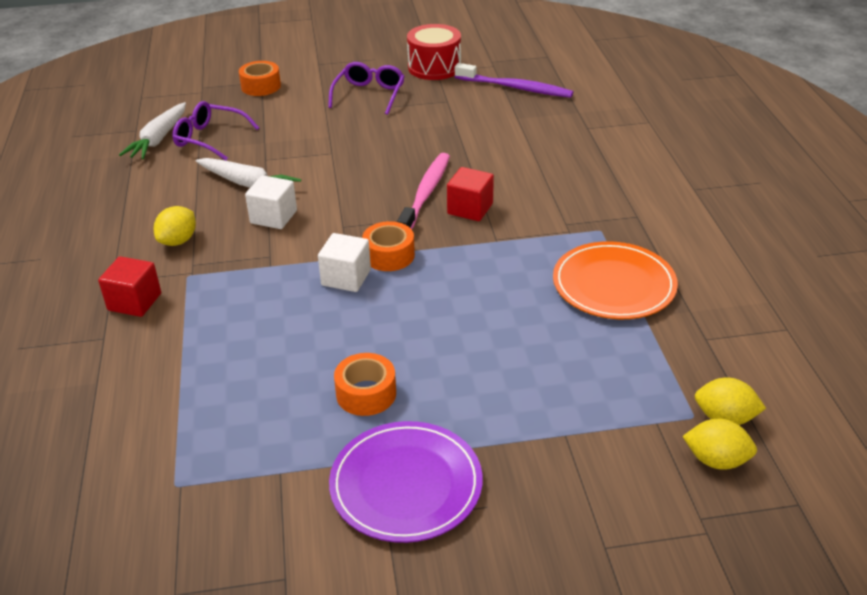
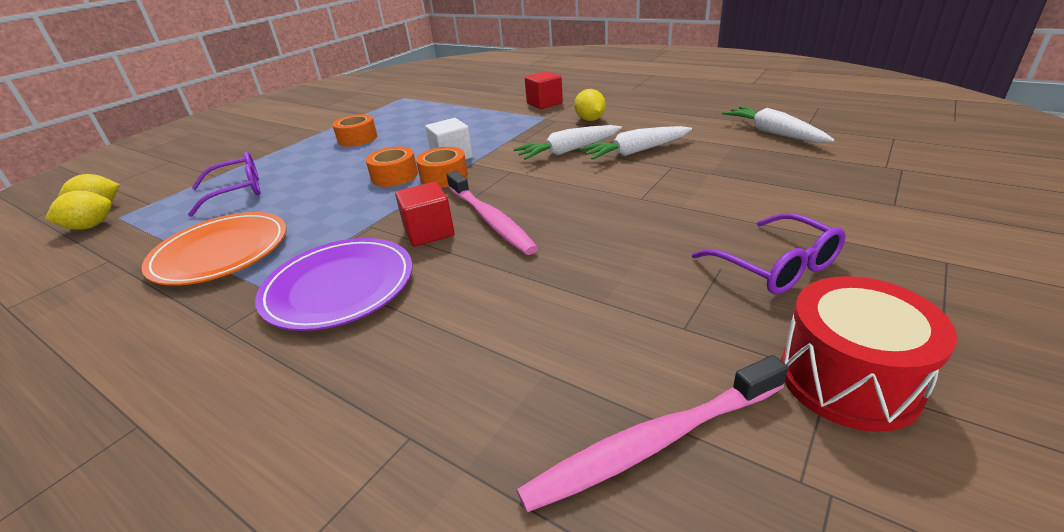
camera: 135 degrees right, 5 degrees down
(209, 138) = (749, 151): purple glasses -> purple glasses (238, 191)
(261, 86) = (877, 200): orange tape -> orange tape (394, 176)
(273, 217) = (568, 151): white cube -> white carrot
(406, 485) = (296, 133): purple plate -> purple plate (339, 287)
(515, 88) = (654, 442): purple toothbrush -> pink toothbrush

